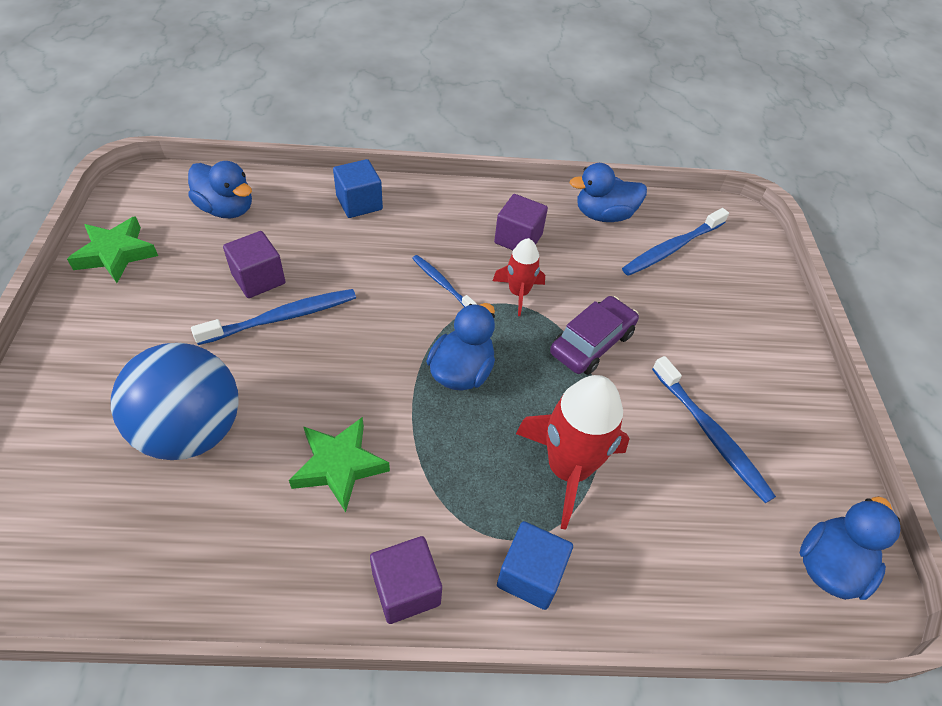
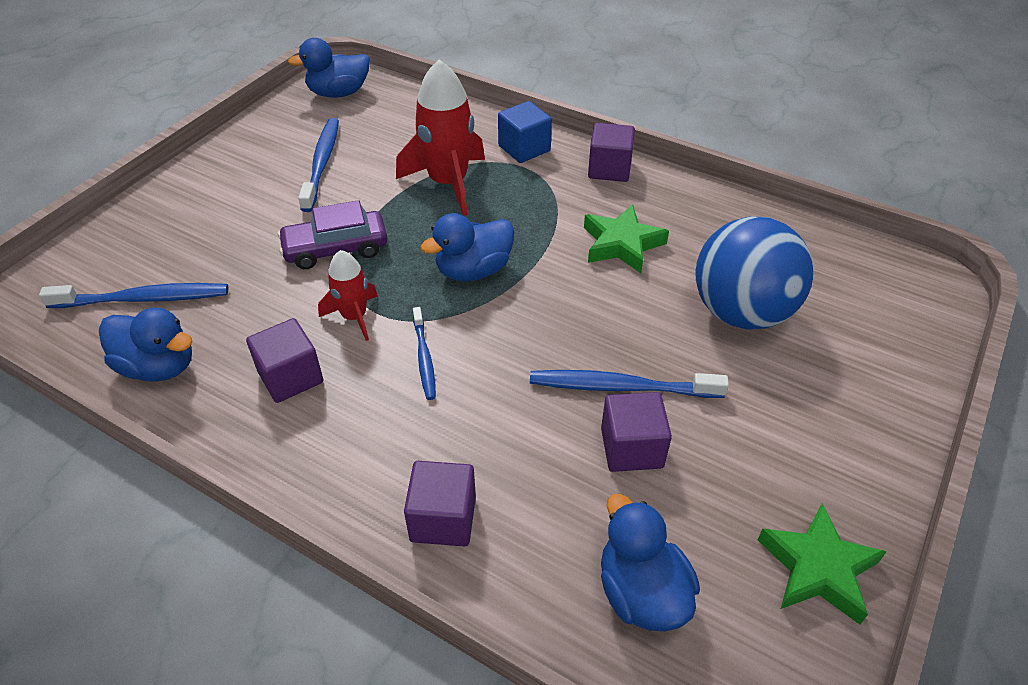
camera: 145 degrees left, 5 degrees down
(359, 203) = (443, 519): blue cube -> purple cube

